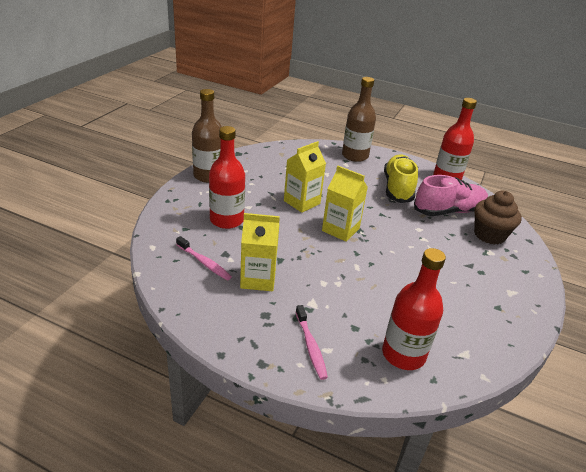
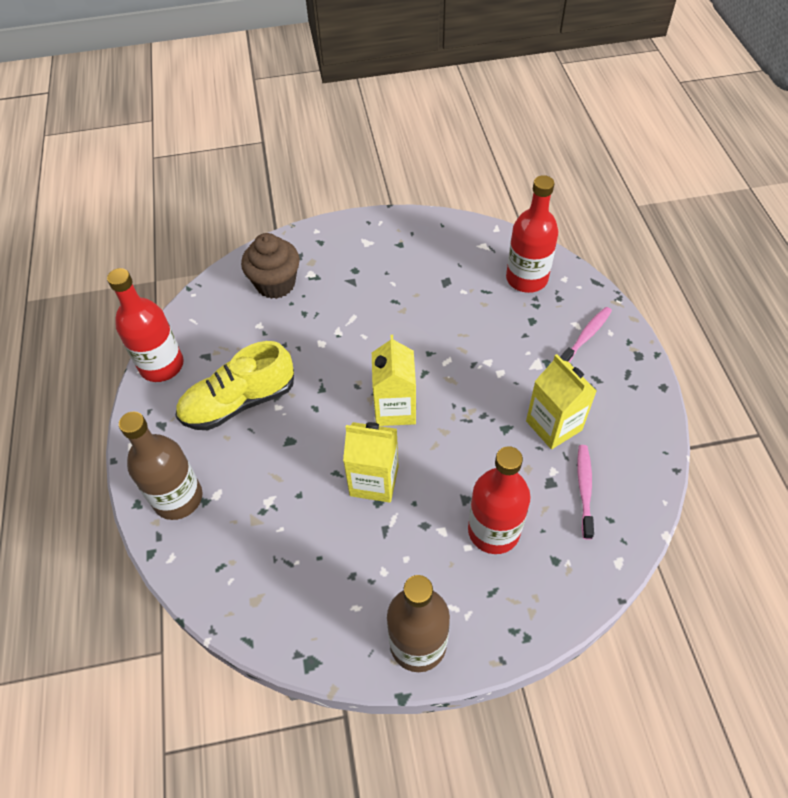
camera: 120 degrees left, 20 degrees up
(448, 211) = (253, 333): pink shoe -> none

